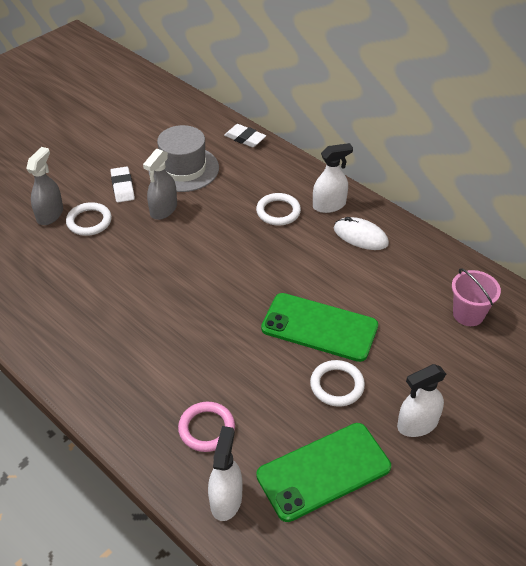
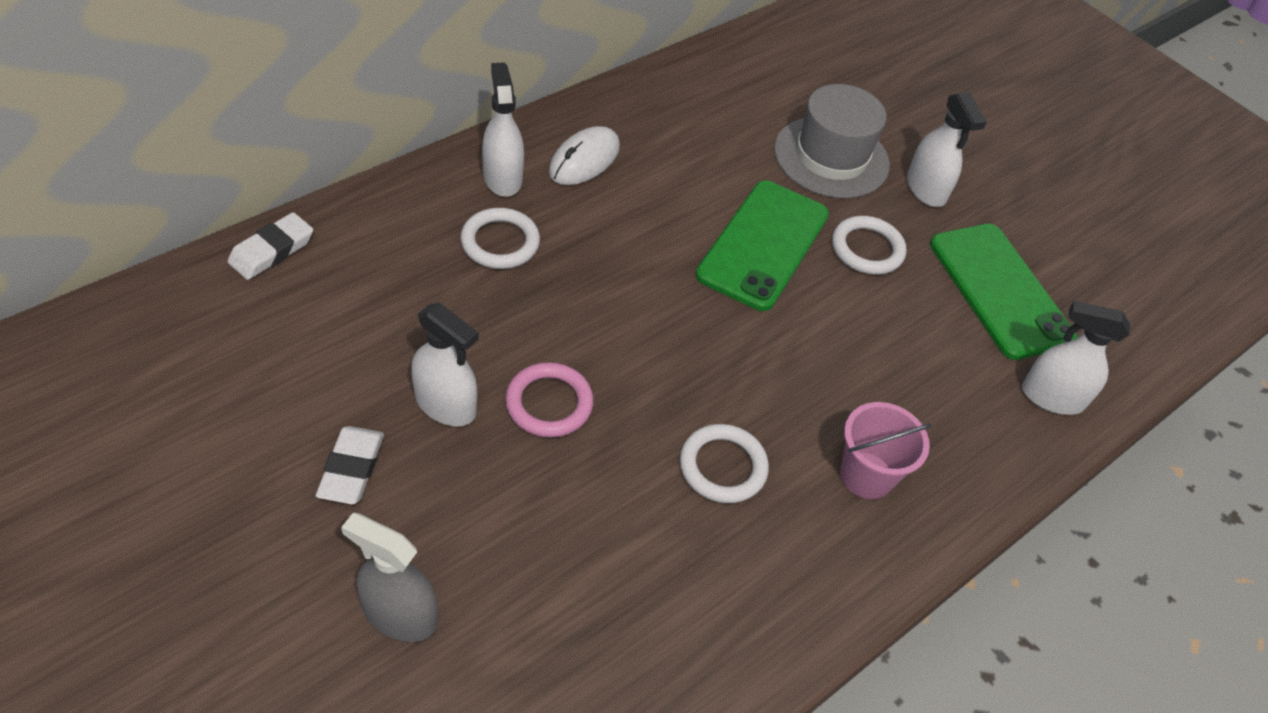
camera: 90 degrees left, 5 degrees up
(89, 221) = (444, 537): white ring -> white ring (722, 467)
(122, 187) = (351, 468): white eraser -> white eraser turned 75 degrees counterclockwise
(163, 210) = (445, 405): grey spray bottle -> white spray bottle
(183, 169) = (330, 358): grey hat -> grey hat (831, 157)
(206, 429) = (943, 403): pink ring -> pink ring (549, 403)
(468, 314) = (753, 98): pink bucket -> pink bucket (866, 475)

